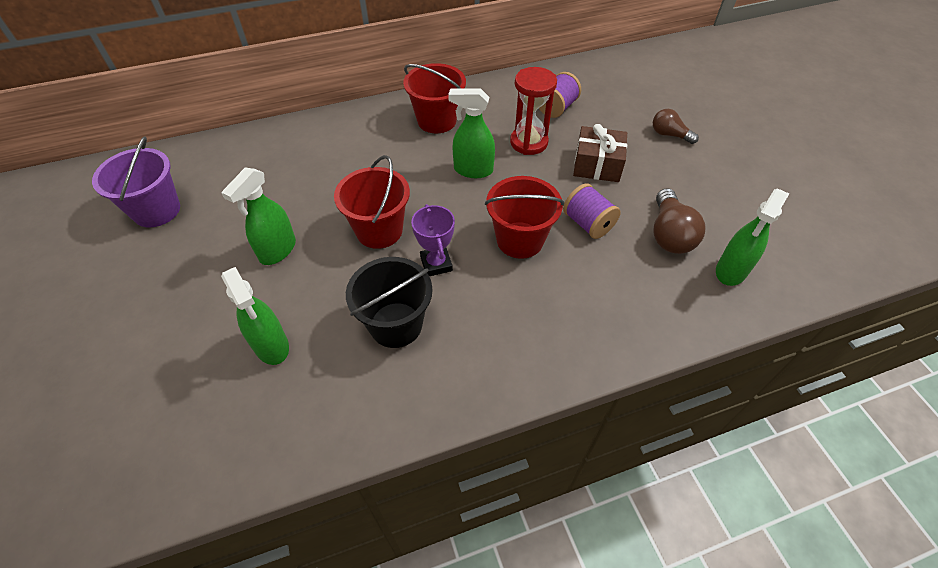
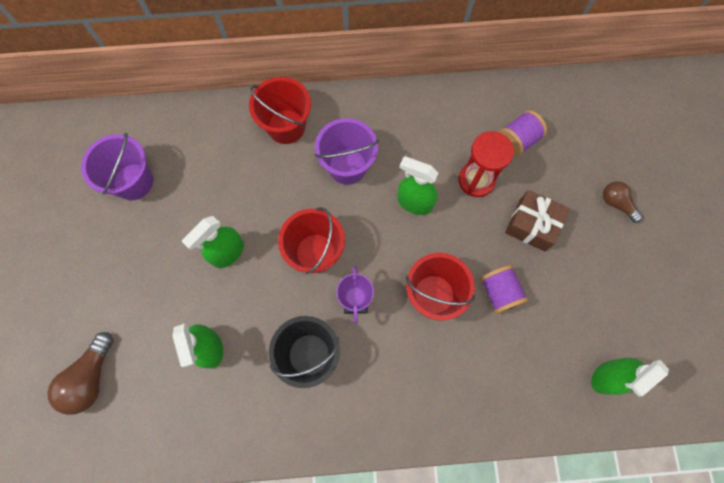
camera: 15 degrees right, 20 degrees up
(394, 155) = (347, 166): none -> purple bucket
(437, 120) = (396, 130): red bucket -> red bucket (286, 126)
(669, 234) = (568, 323): brown light bulb -> brown light bulb (91, 378)

